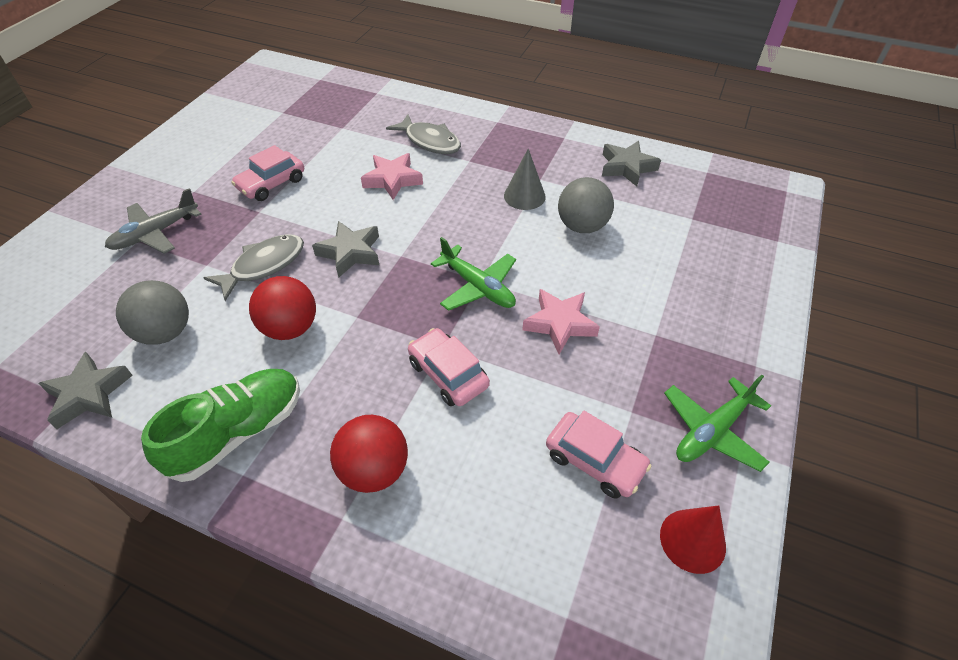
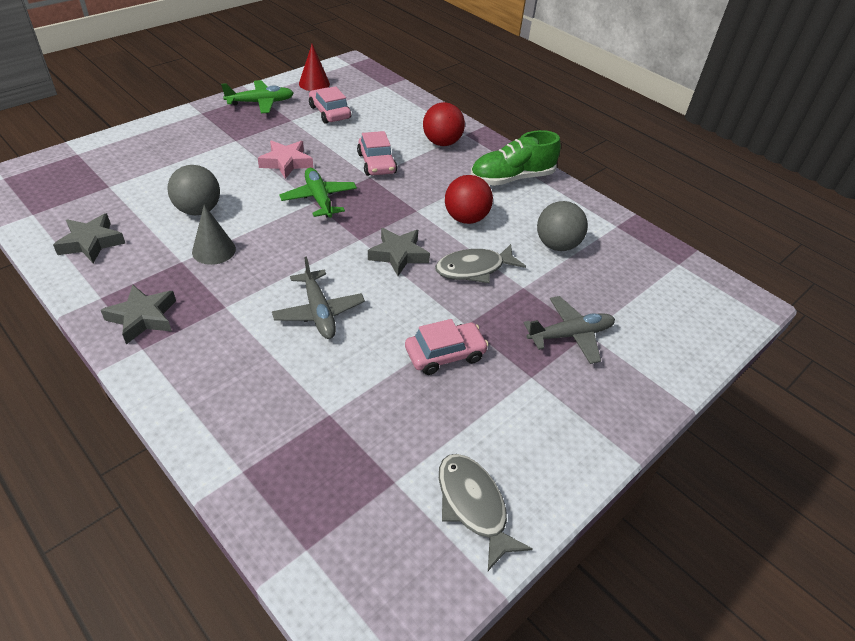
camera: 160 degrees left, 5 degrees down
(89, 394) = (606, 225): grey star -> grey star (143, 317)
(392, 180) = (319, 312): pink star -> grey plane
(430, 141) = (243, 348): grey fish -> grey fish (473, 505)

